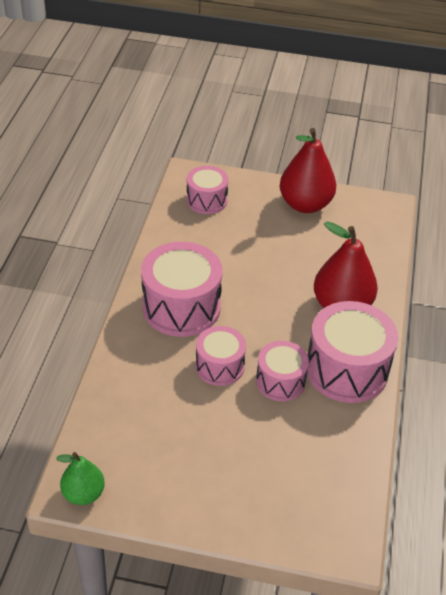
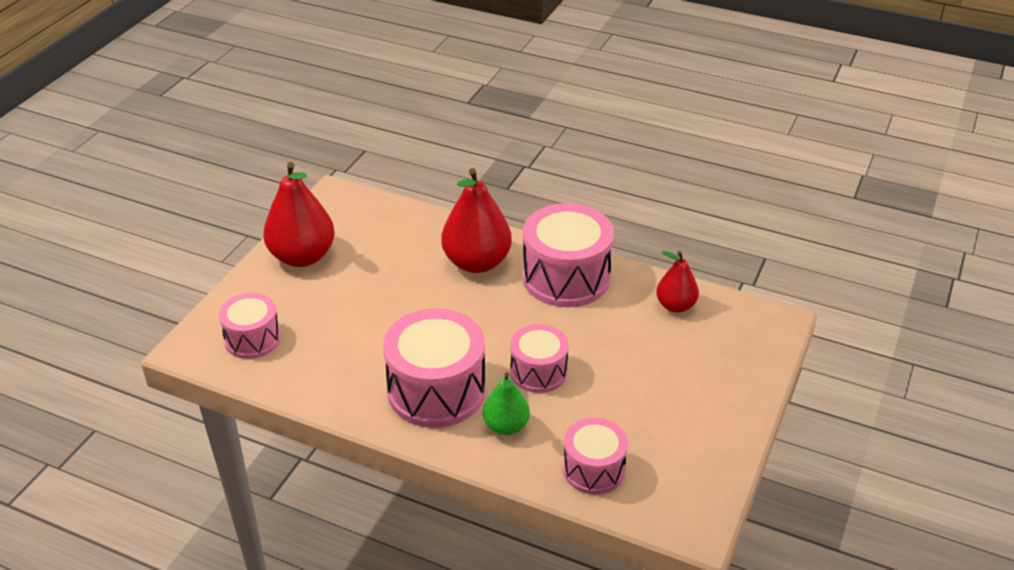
camera: 75 degrees left, 5 degrees down
(83, 493) = (699, 513): green pear -> green pear (506, 426)
(280, 381) = (571, 328): pink drum -> pink drum (593, 469)
(339, 457) = (675, 306): none -> red pear

